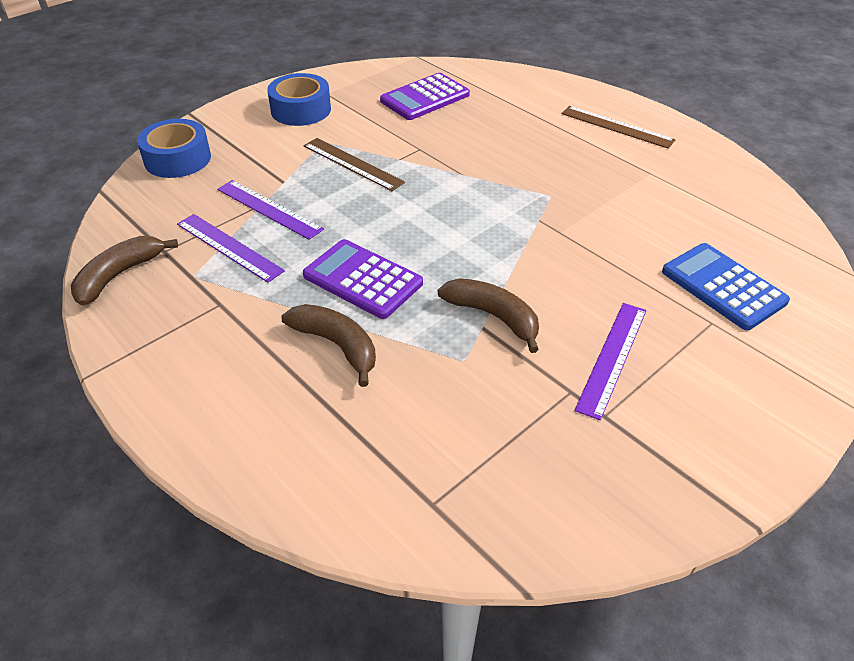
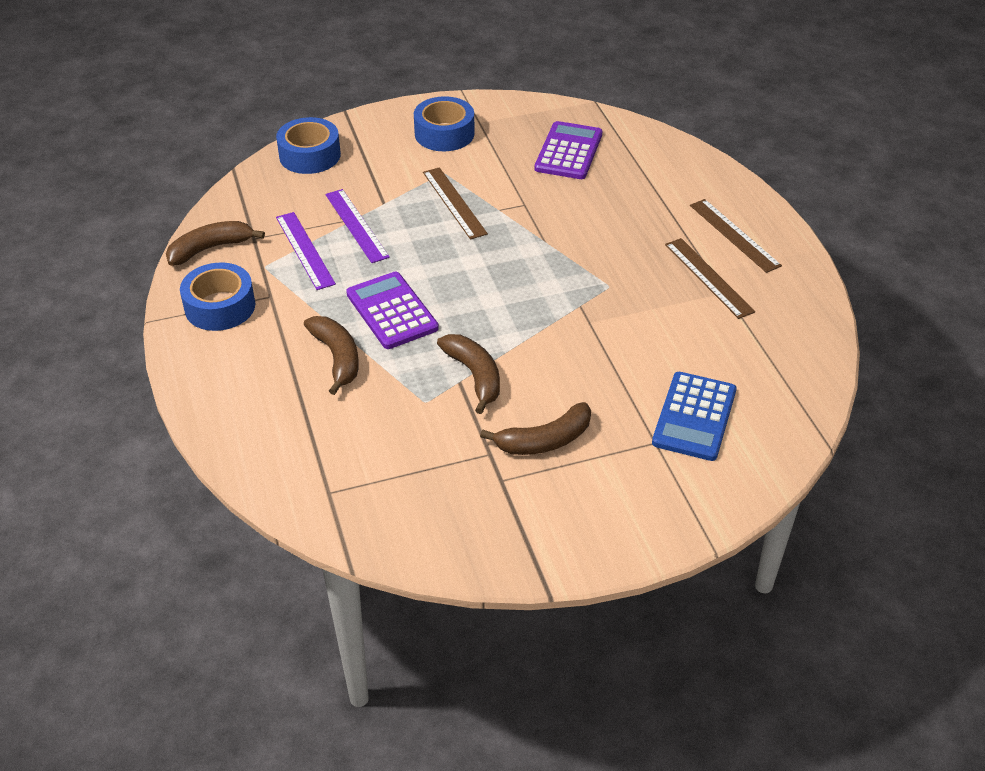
camera: 25 degrees right, 0 degrees up
(166, 333) = (220, 306): none -> blue tape
(425, 98) = (568, 151): purple calculator -> purple calculator turned 120 degrees clockwise
(612, 358) = (544, 440): purple ruler -> brown banana
(626, 165) = (708, 277): none -> brown ruler
(723, 287) = (694, 417): blue calculator -> blue calculator turned 150 degrees counterclockwise

